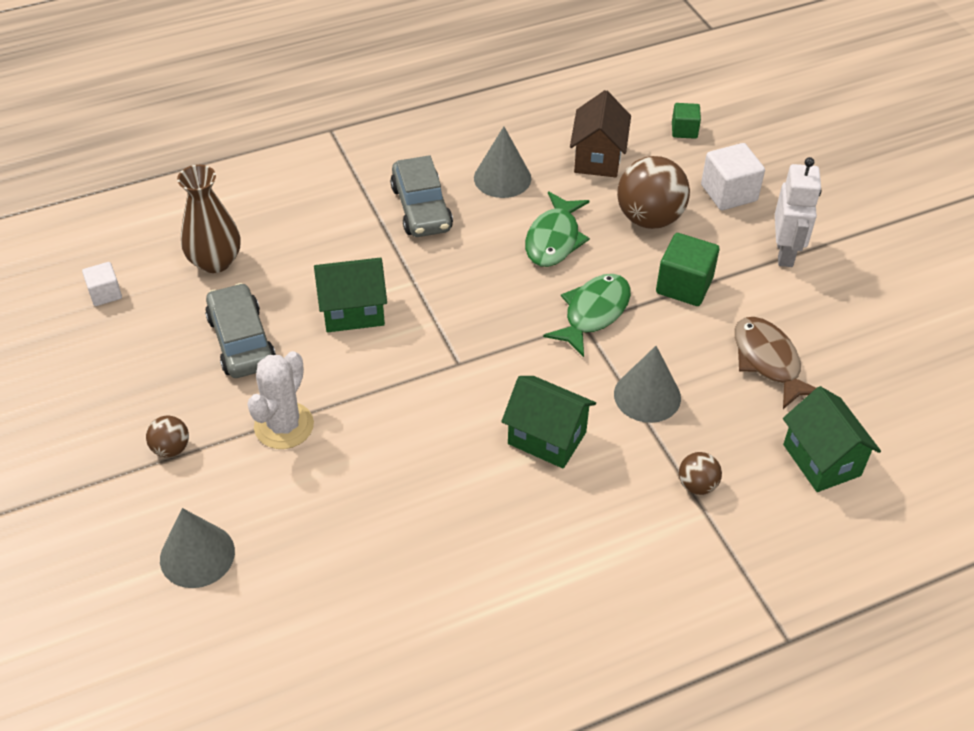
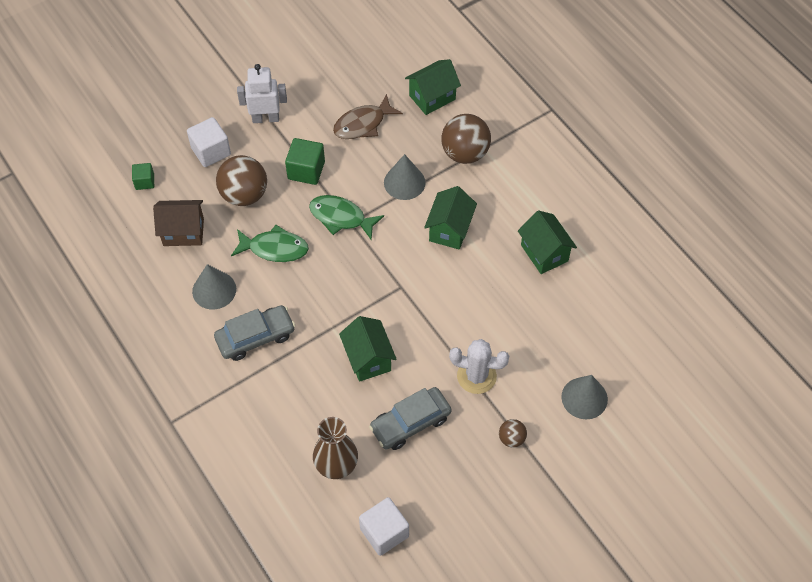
camera: 100 degrees left, 10 degrees up
(105, 293) = (384, 532): white cube -> white cube, size x1.66
(475, 558) = (544, 253): none -> green house
(697, 485) = (465, 153): brown ball -> brown ball, size x2.00

